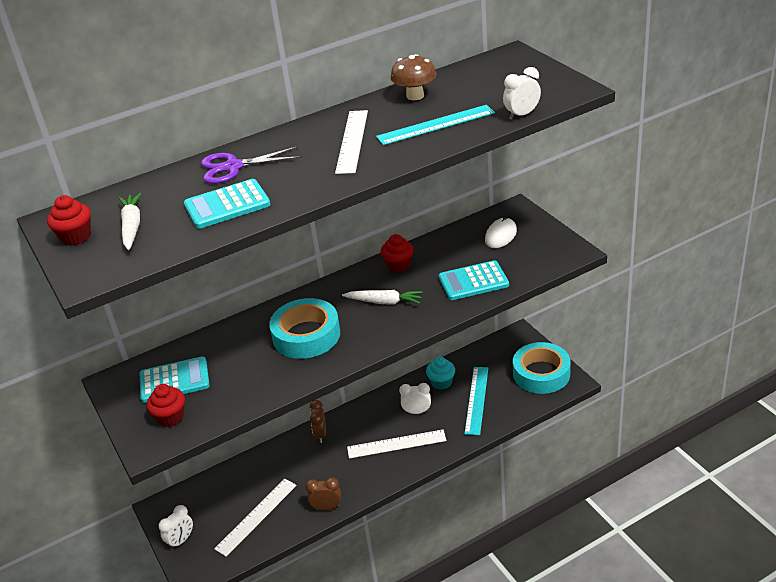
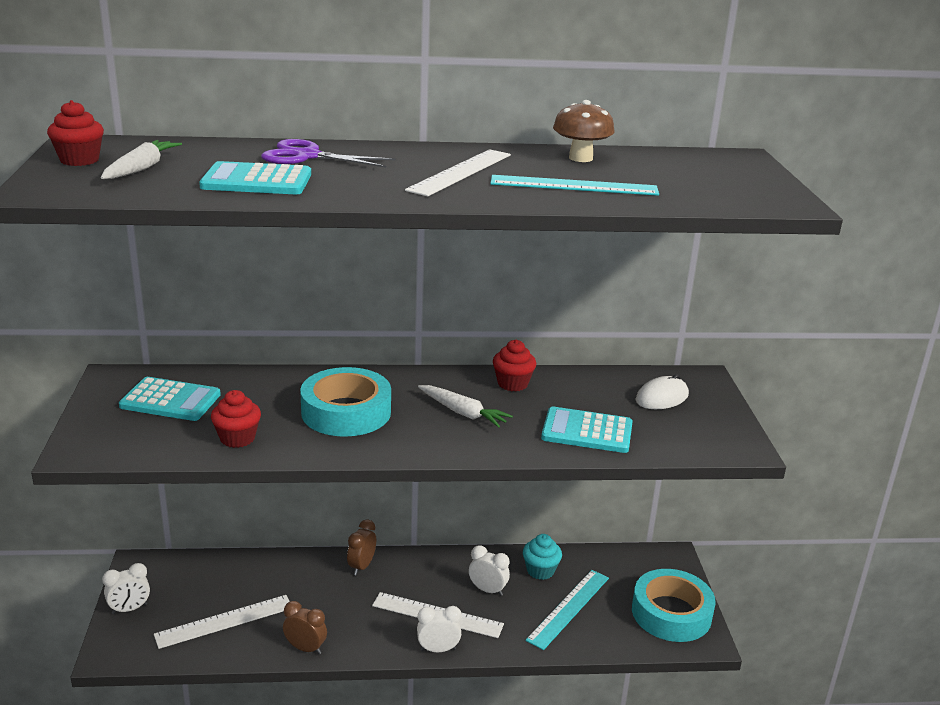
camera: 20 degrees right, 10 degrees down
(170, 417) = (130, 432): red cupcake -> red cupcake (237, 438)
(522, 115) = (691, 205): white clock -> white clock (438, 649)

